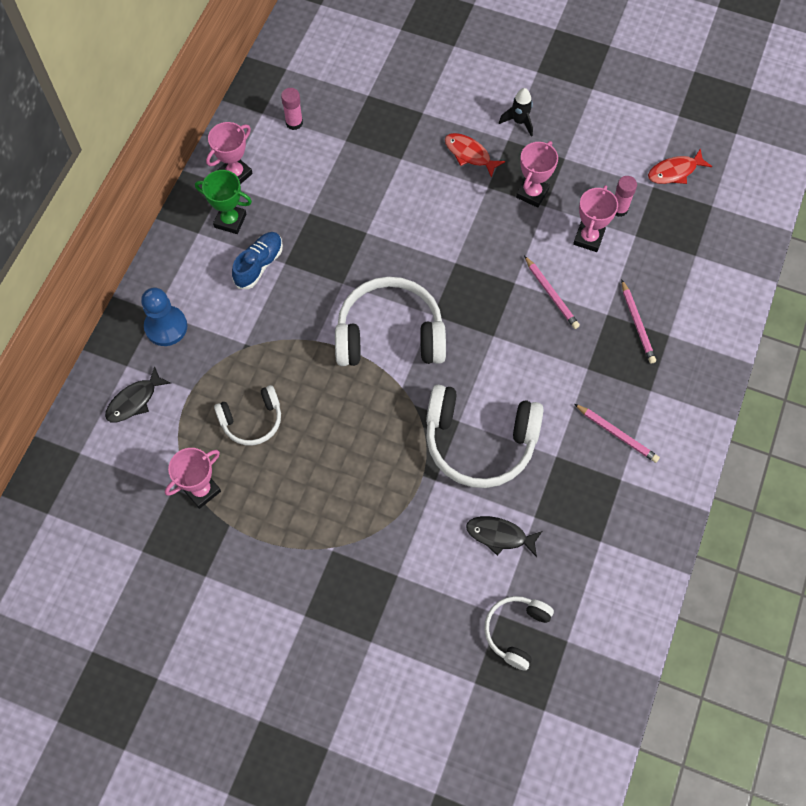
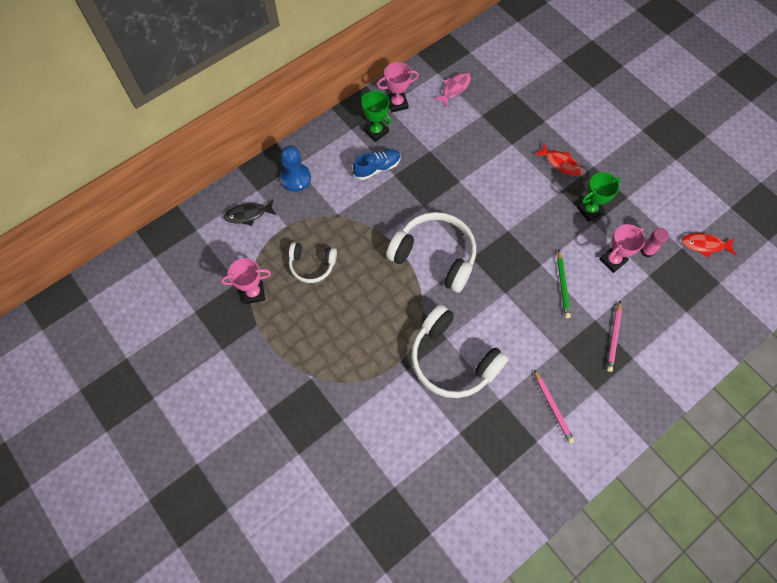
camera: 30 degrees right, 0 degrees up
(294, 123) = (454, 88): pink glue stick -> pink fish
(469, 154) = (561, 163): red fish -> red fish turned 150 degrees clockwise
(499, 535) = (427, 432): black fish -> none
(516, 631) = (399, 505): white headphones -> none
(519, 122) = (609, 158): black rocket -> none
(532, 193) = (589, 210): pink trophy -> green trophy
(551, 294) = (562, 285): pink pencil -> green pencil

